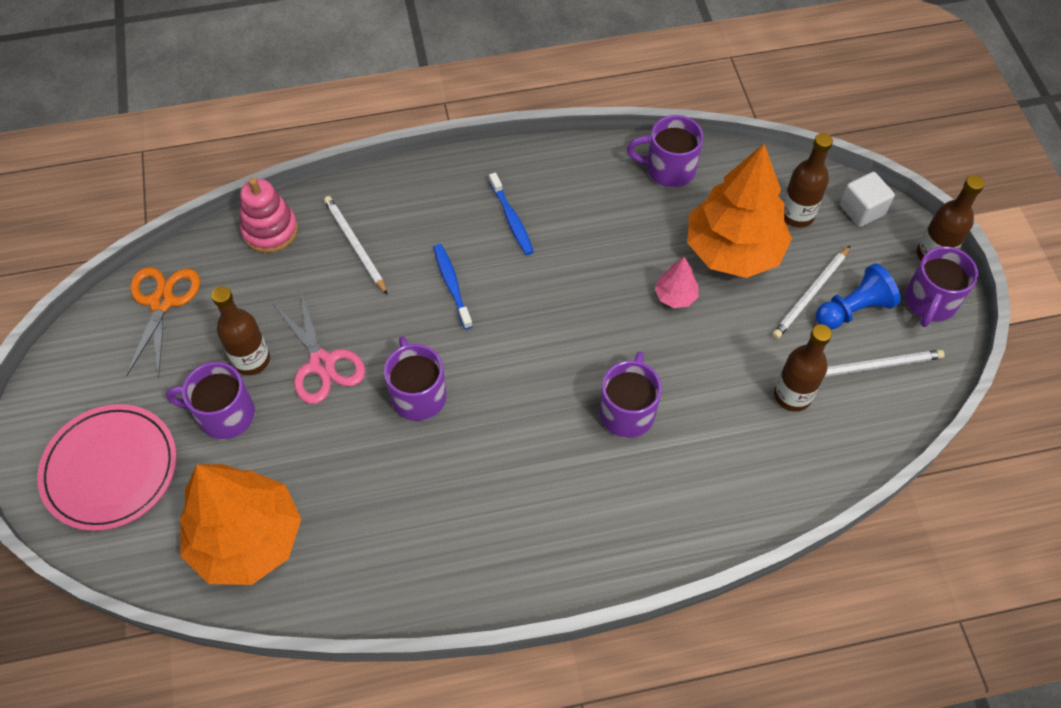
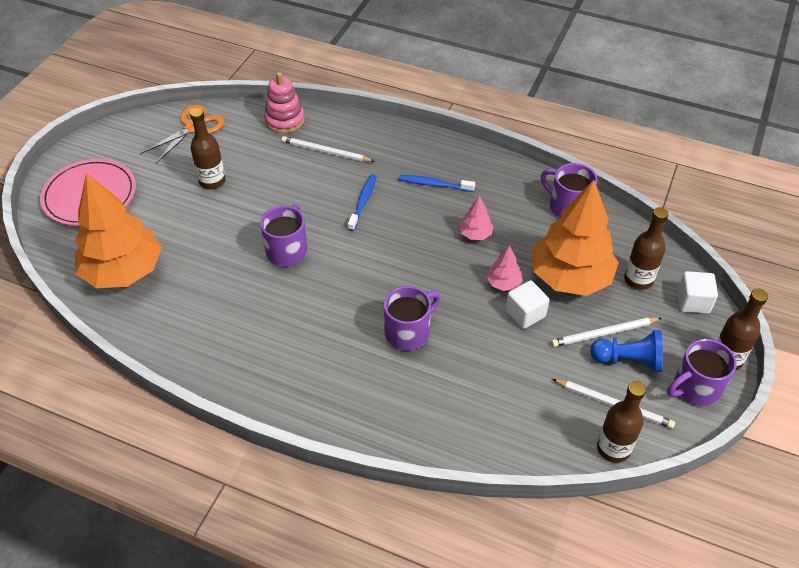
camera: 35 degrees right, 10 degrees down
(224, 414) = (172, 201): purple mug -> none
(322, 363) = (248, 204): pink scissors -> none
(355, 245) = (325, 151): white pencil -> white pencil turned 75 degrees counterclockwise
(511, 219) = (434, 184): blue toothbrush -> blue toothbrush turned 90 degrees clockwise
(602, 255) = (475, 234): none -> pink tree
(723, 318) = (525, 314): none -> white cube
(792, 396) = (532, 388): brown bottle -> brown bottle (613, 448)

